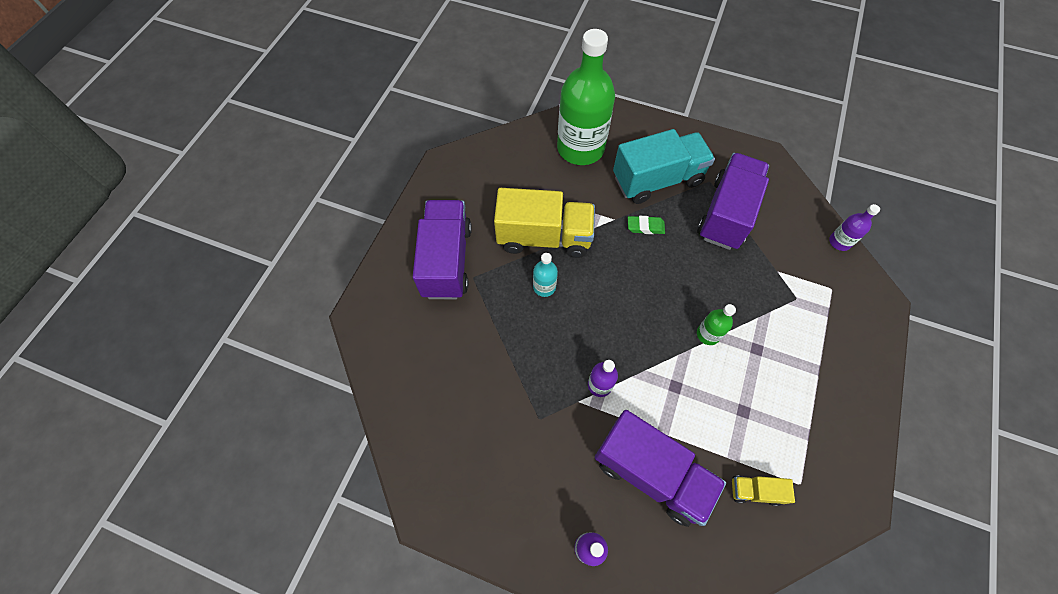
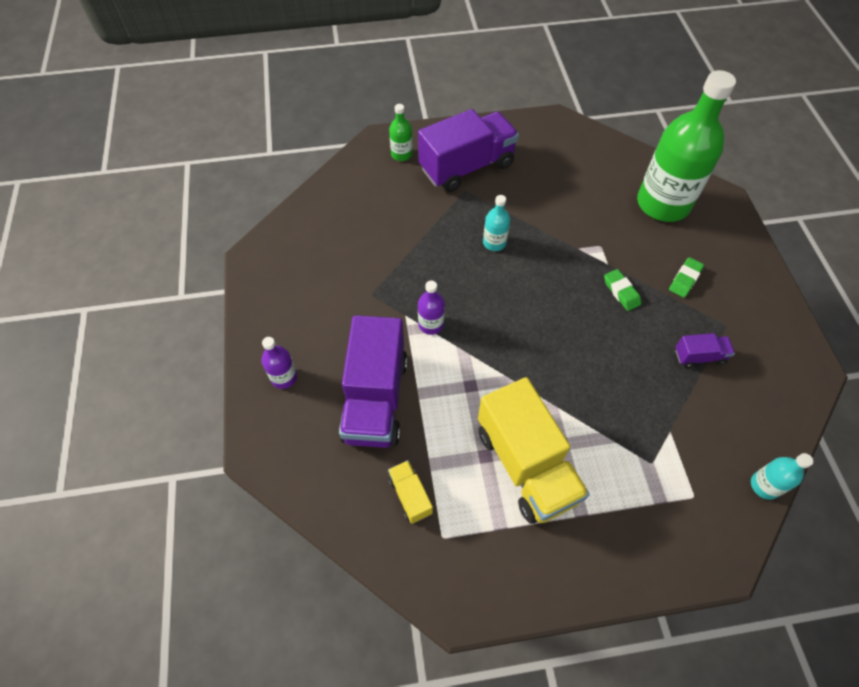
camera: 60 degrees right, 5 degrees down
(544, 237) = (543, 220): yellow truck -> yellow truck (526, 464)
(657, 180) = (685, 279): turquoise truck -> green eraser
(708, 334) = (545, 392): green bottle -> green bottle (401, 154)
(726, 214) = (699, 356): purple truck -> purple truck, size x0.45
(839, 242) = (764, 485): purple bottle -> turquoise bottle

